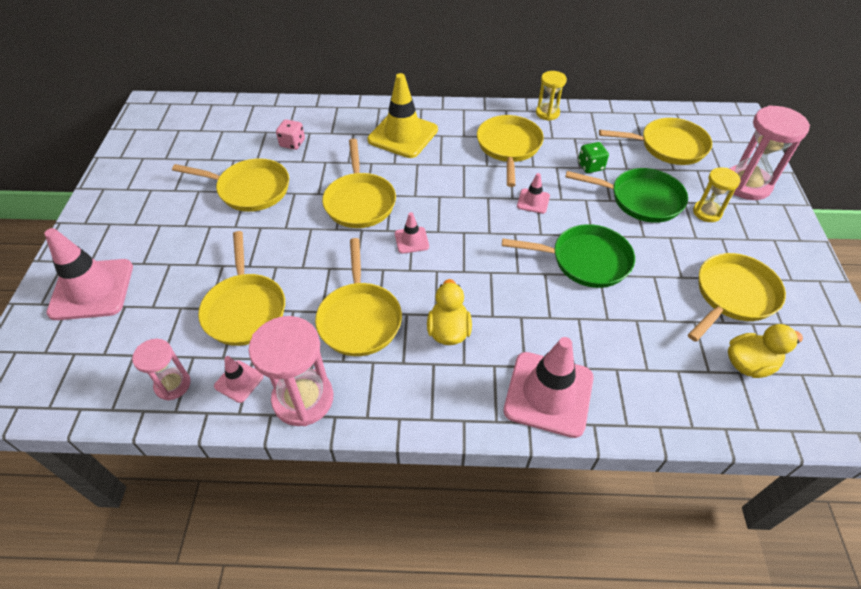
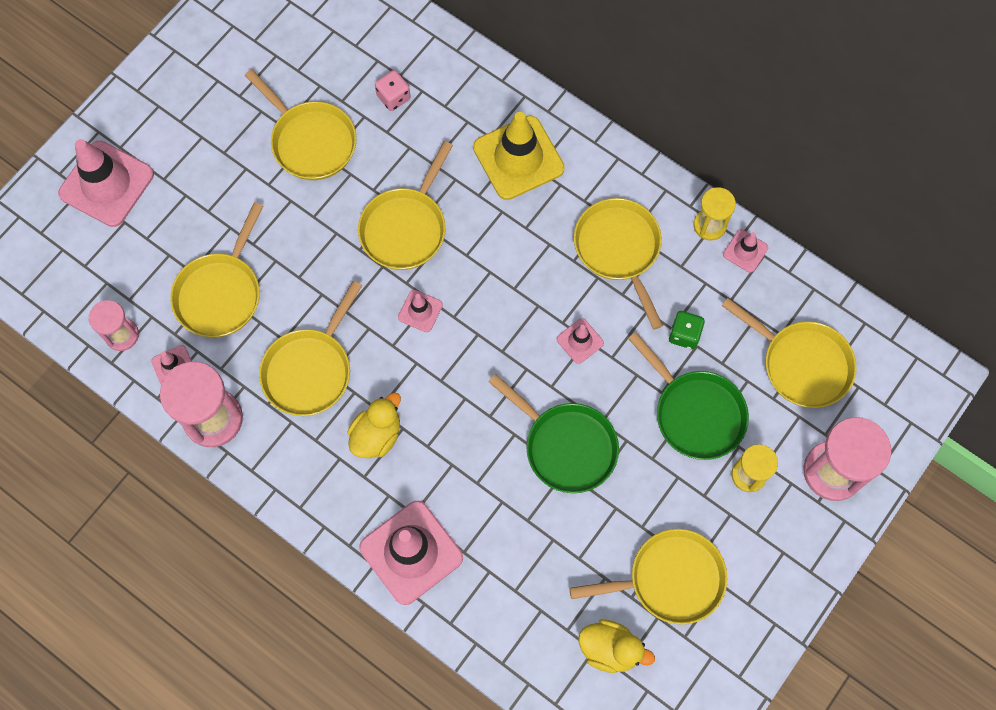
camera: 35 degrees right, 20 degrees up
(509, 147) = (619, 250): yellow pan -> yellow pan turned 60 degrees counterclockwise
(579, 114) = (745, 251): none -> pink traffic cone

